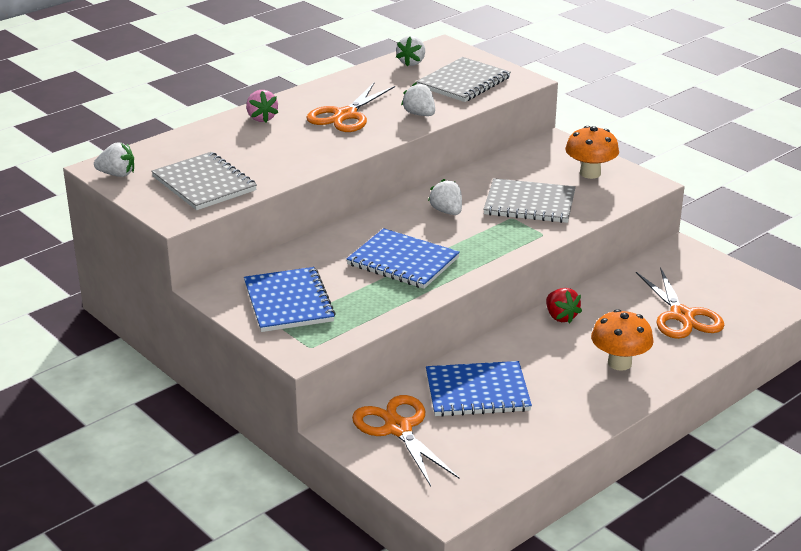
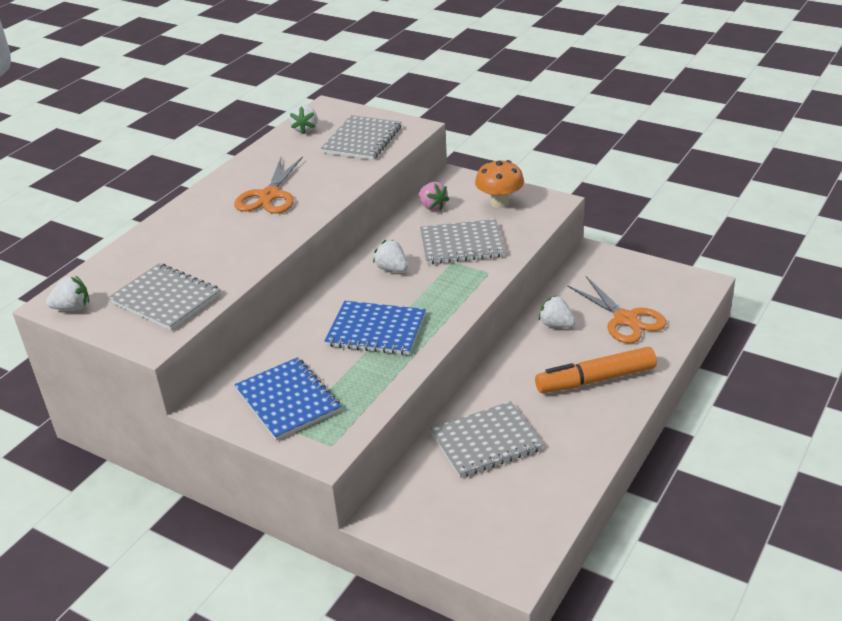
camera: 15 degrees left, 5 degrees up
(261, 118) = (190, 215): pink strawberry -> pink strawberry (432, 207)
(398, 429) = (432, 500): orange scissors -> none
(419, 114) = (338, 180): white strawberry -> white strawberry (556, 325)
(477, 392) = (486, 441): blue notebook -> grey notebook
(560, 317) = (523, 345): red strawberry -> none
(619, 363) = (596, 380): orange mushroom -> orange marker

